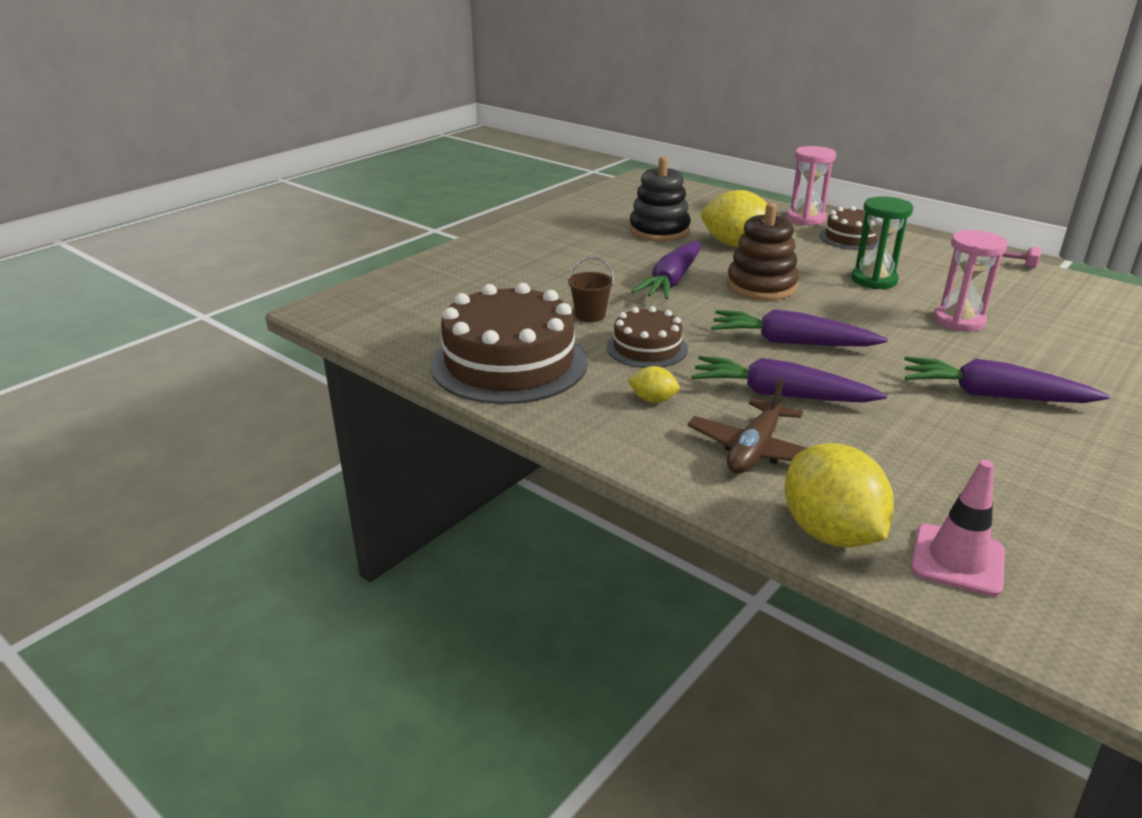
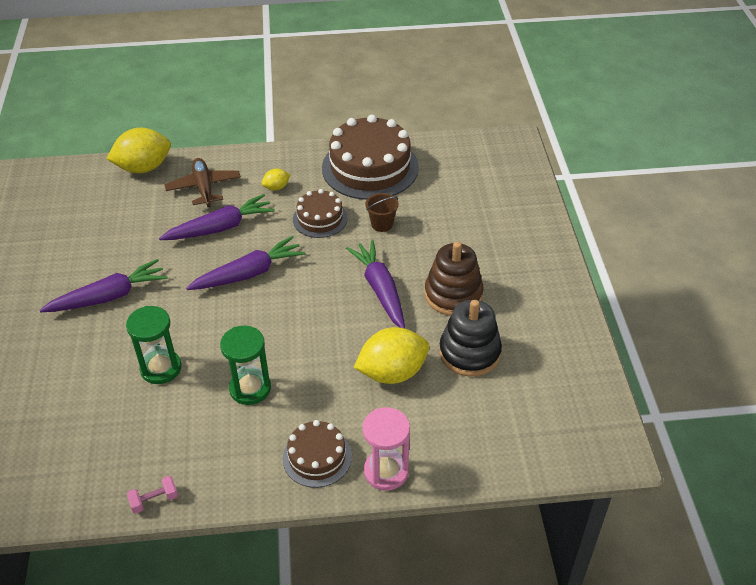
camera: 135 degrees right, 15 degrees up
(761, 286) = (319, 324): brown stacking toy -> brown stacking toy (453, 295)
(830, 533) = (144, 168): yellow lemon -> yellow lemon turned 45 degrees counterclockwise
(957, 560) = (89, 183): pink traffic cone -> none
(958, 321) = (161, 368): pink hourglass -> green hourglass

